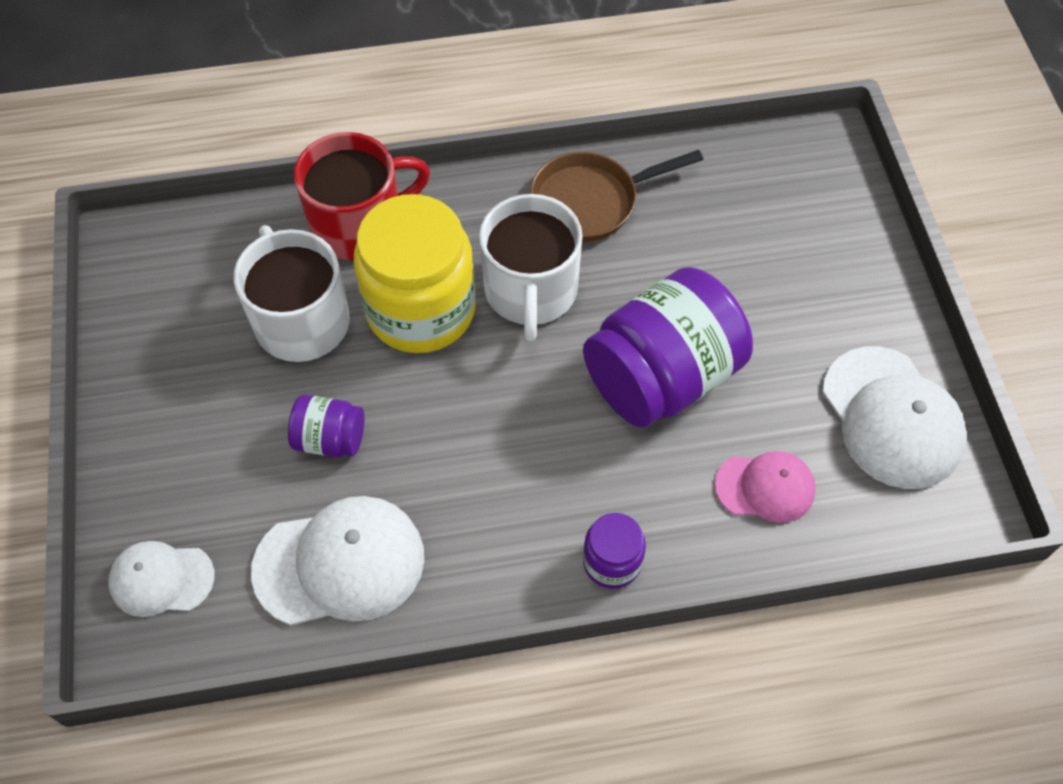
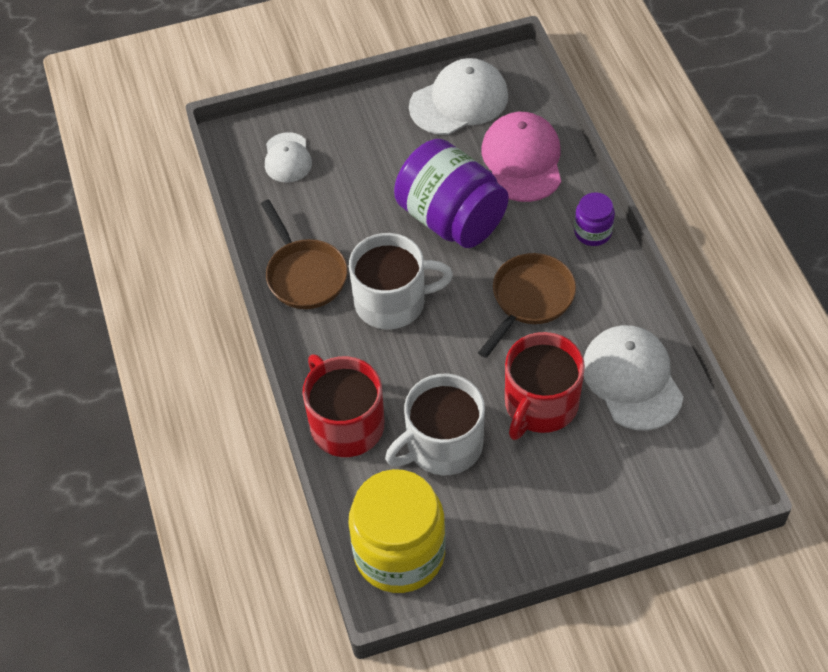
camera: 95 degrees left, 5 degrees down
(161, 579) = (672, 485): white cap -> white cap (287, 158)
(330, 439) = (540, 404): purple jar -> red mug
(421, 309) = (420, 368): yellow jar -> yellow jar (399, 553)
(503, 454) = (530, 299): none -> brown pan
(765, 487) = (522, 160): pink cap -> pink cap, size x1.66

